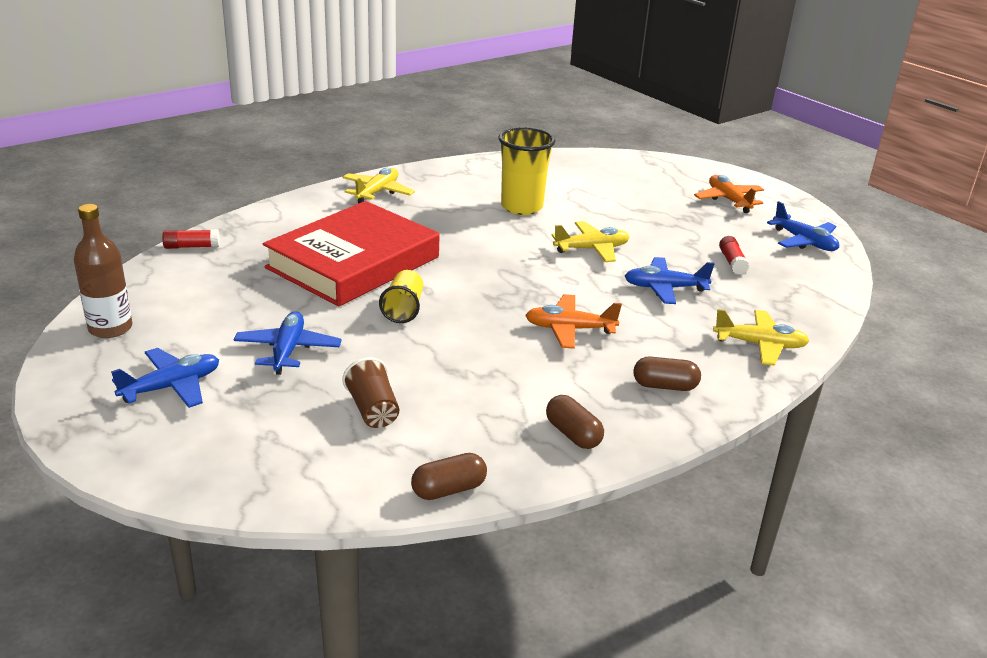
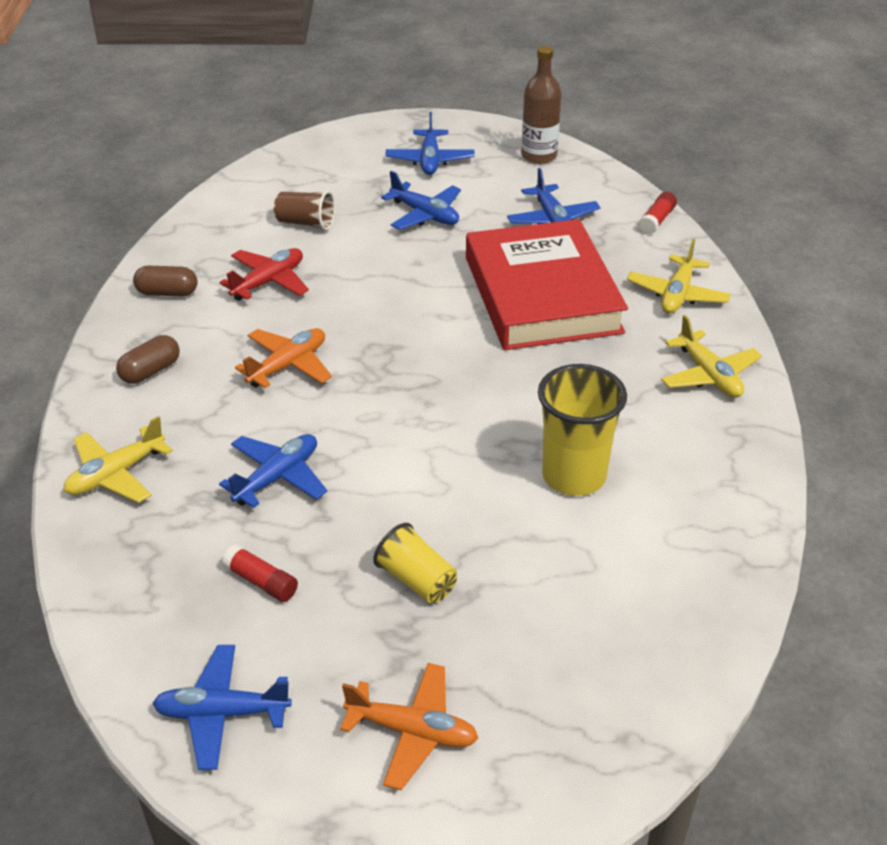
camera: 130 degrees right, 10 degrees up
(234, 288) = (552, 219): none -> blue plane
(403, 309) = (426, 289): yellow cup -> yellow cup (416, 580)
(448, 490) = (191, 220): brown capsule -> none
(487, 386) = (268, 282): none -> red plane
(592, 249) = (413, 473): yellow plane -> yellow plane (677, 294)

